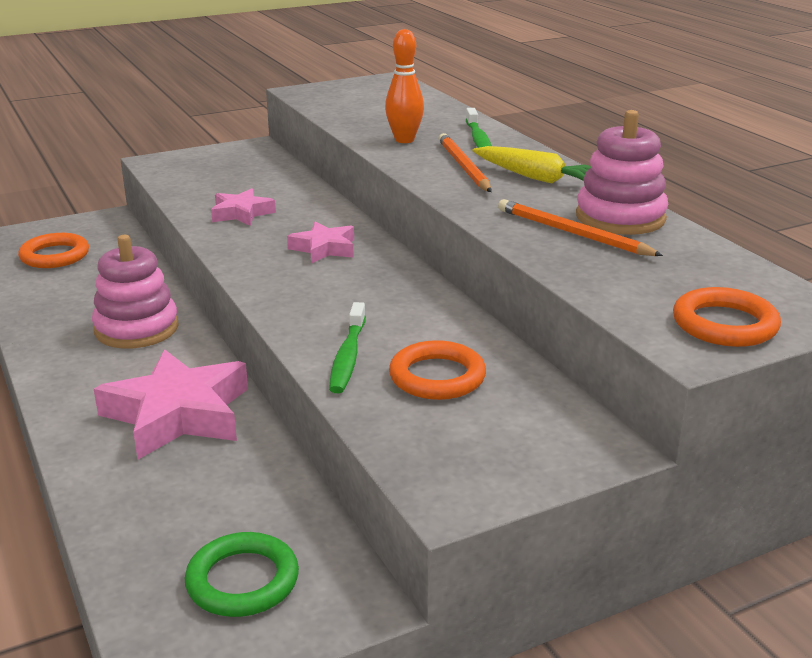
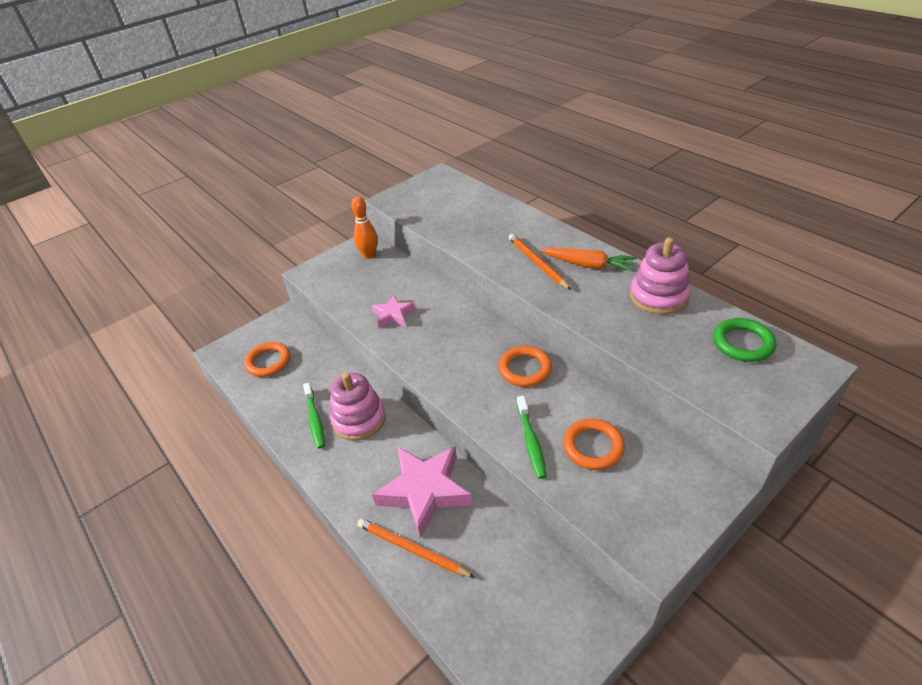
camera: 10 degrees left, 15 degrees up
(242, 581) = (534, 623): green ring -> green ring (743, 343)
(324, 248) = (464, 339): pink star -> none
(404, 140) = (485, 241): orange bowling pin -> orange bowling pin (369, 255)
(478, 140) = (532, 231): green toothbrush -> green toothbrush (315, 420)
(537, 178) = (589, 265): yellow carrot -> orange carrot
(572, 233) = (638, 319): orange pencil -> orange pencil (412, 549)
(724, 324) = (769, 391): orange ring -> orange ring (525, 369)

